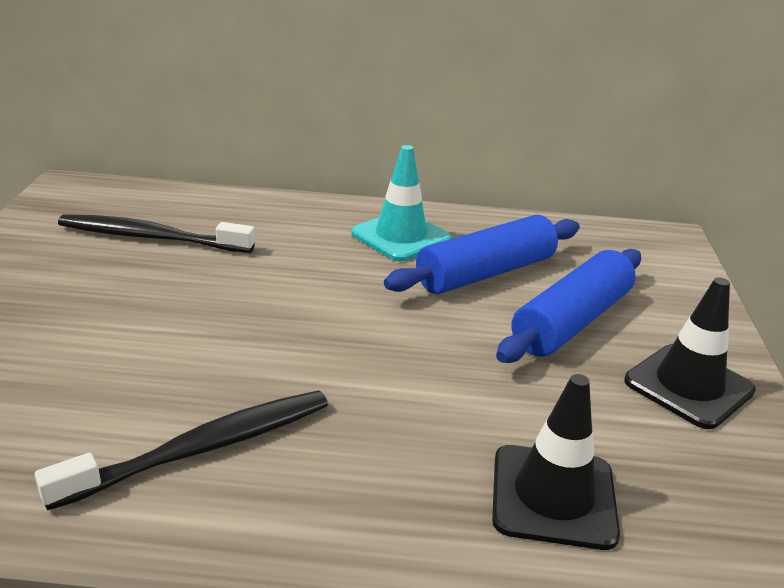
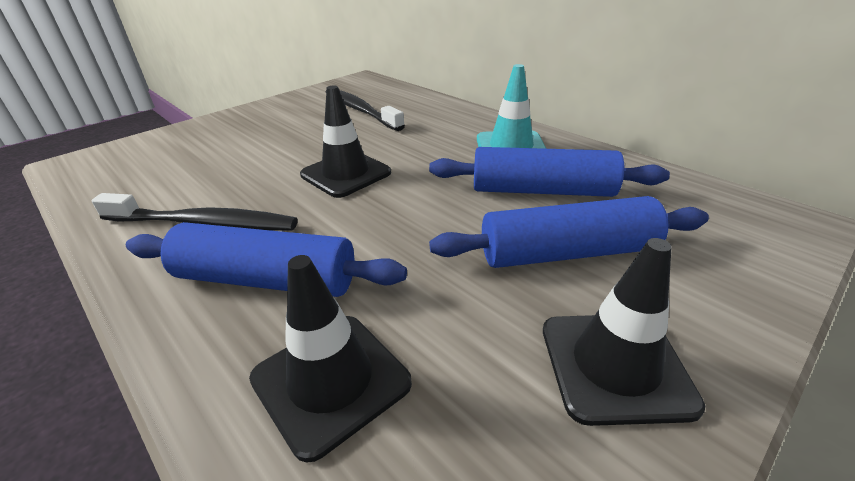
camera: 45 degrees right, 5 degrees up
(274, 325) = (346, 174): none -> black traffic cone
(378, 461) = (266, 280): none -> blue rolling pin

